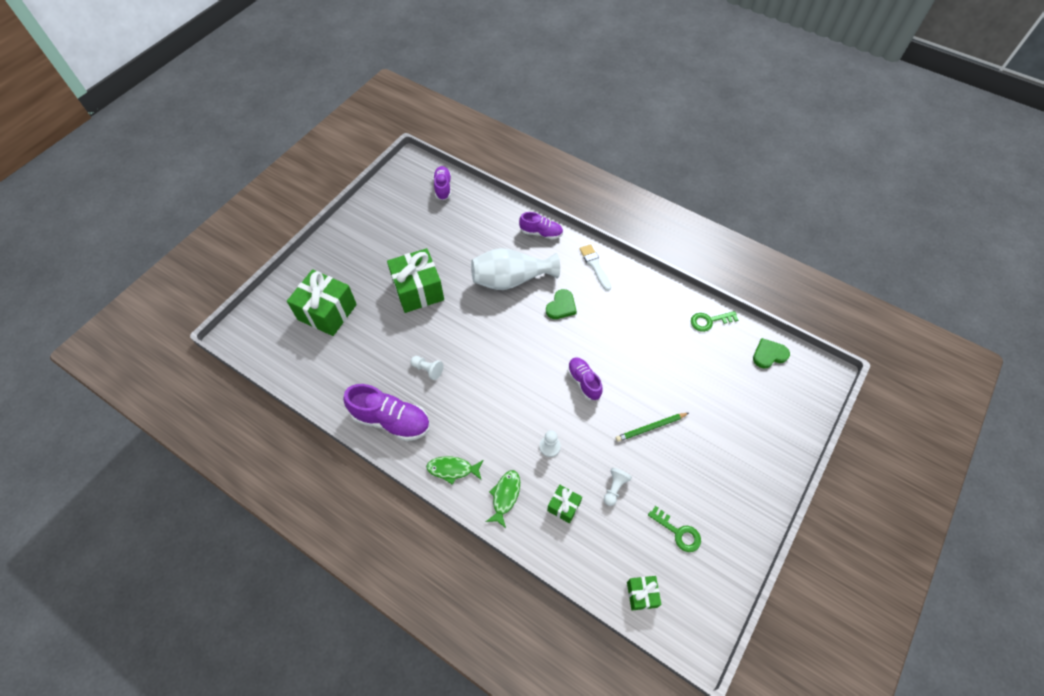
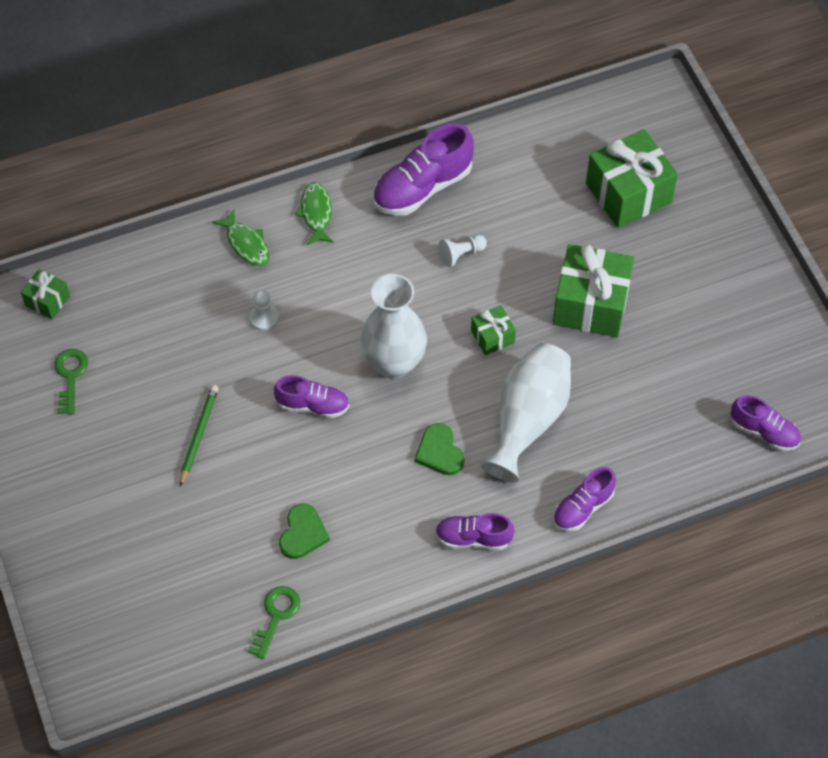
camera: 125 degrees right, 0 degrees up
(452, 469) = (316, 213): green fish -> green fish turned 45 degrees counterclockwise
(525, 359) = (393, 363): none -> white vase
(564, 506) = (189, 289): green gift -> green gift (492, 337)
(595, 266) = (473, 538): white brush -> purple shoe
(614, 488) = (165, 350): white pawn -> none
(678, 532) = (70, 376): green key -> green key turned 105 degrees clockwise
(769, 354) = (172, 649): green heart -> green heart (303, 533)

